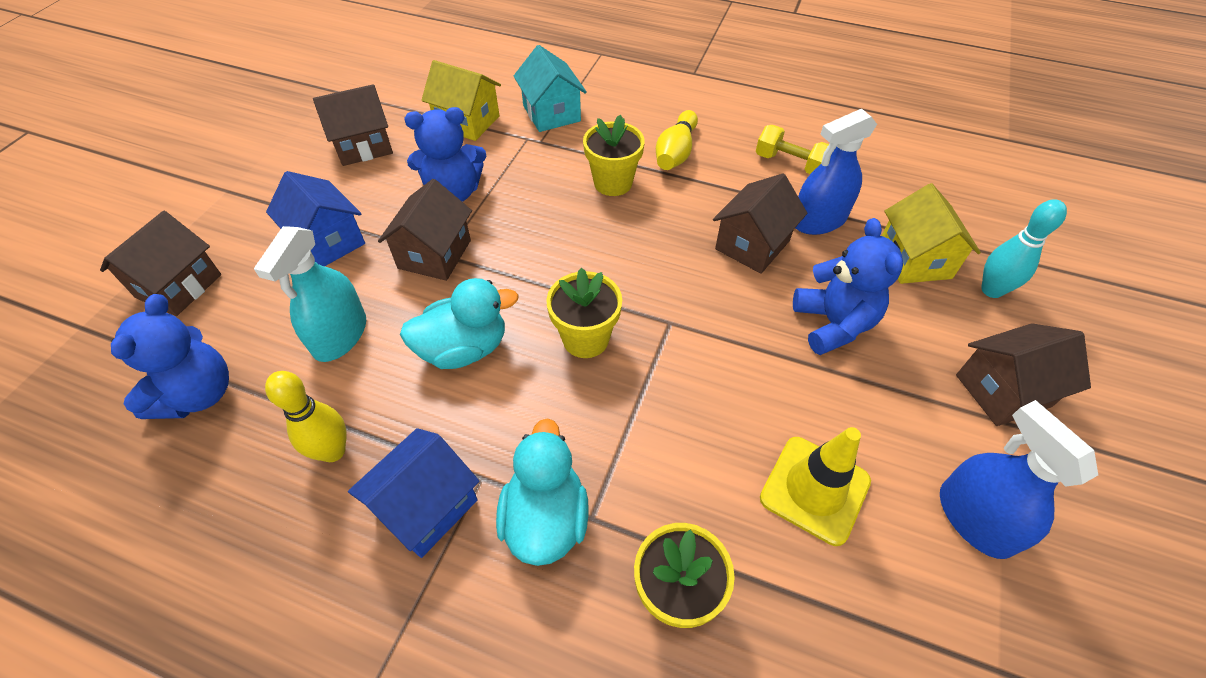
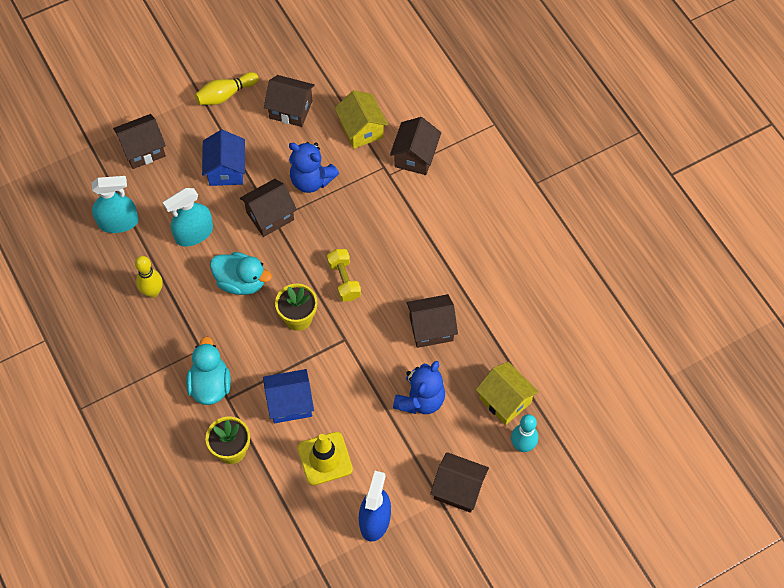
camera: 40 degrees right, 10 degrees up
(198, 394) = (118, 222): blue teddy bear -> turquoise spray bottle
(426, 506) = (170, 344): blue house -> blue house (290, 403)
(545, 518) = (210, 385): turquoise duck -> turquoise duck turned 45 degrees counterclockwise
(551, 113) = (415, 156): turquoise house -> brown house
(613, 183) = (400, 234): yellow flower pot -> none
(676, 153) = (456, 239): yellow bowling pin -> yellow bowling pin (225, 95)
(790, 164) = (513, 294): yellow dumbbell -> yellow dumbbell (344, 280)
(819, 220) = (484, 341): blue spray bottle -> none
(914, 260) = (505, 400): yellow house -> yellow house turned 75 degrees counterclockwise

